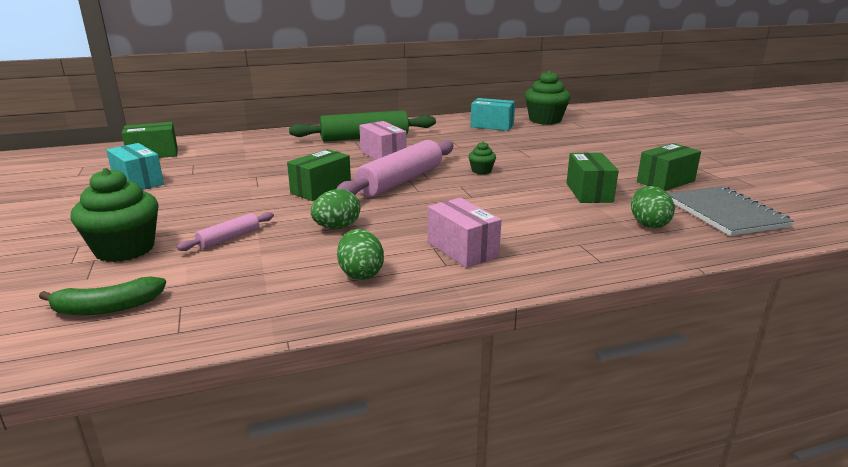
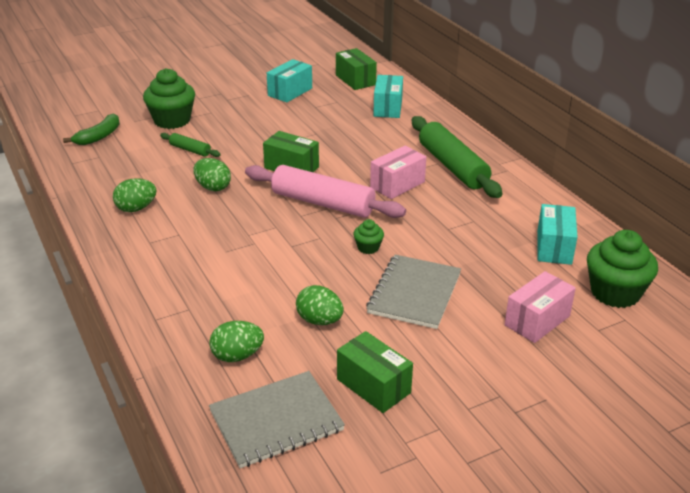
camera: 80 degrees right, 10 degrees up
(107, 308) = (99, 136): green banana -> green banana turned 120 degrees counterclockwise
(229, 238) = (190, 150): pink rolling pin -> green rolling pin
(234, 147) = (388, 108): none -> turquoise box
(462, 249) = (175, 248): pink box -> pink box (537, 320)
(548, 162) = (414, 293): none -> grey notebook
(589, 192) = (319, 320): green box -> green egg

